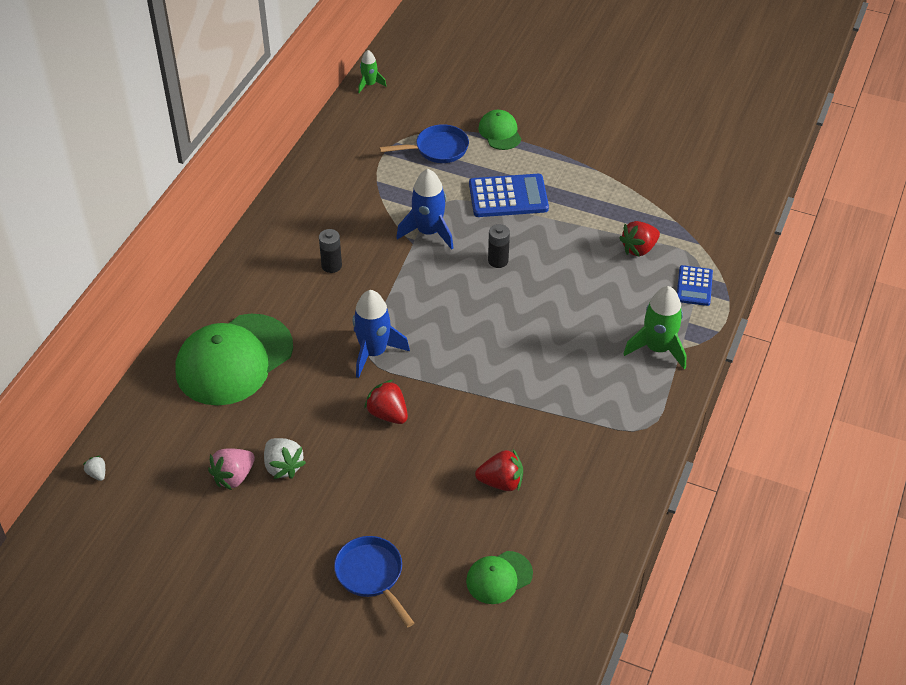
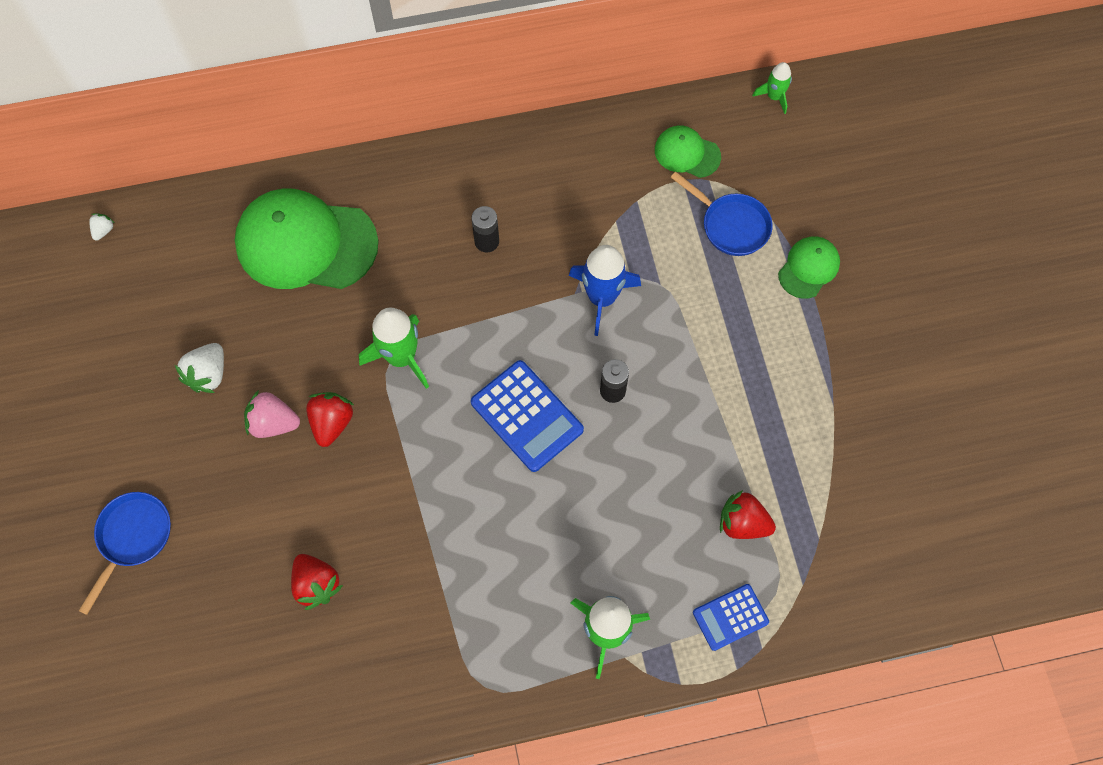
camera: 55 degrees right, 20 degrees up
(233, 477) = (170, 342): pink strawberry -> pink strawberry (273, 423)
(374, 352) = (401, 357): blue rocket -> green rocket
(499, 577) = (199, 656): green cap -> green cap (687, 153)
(508, 197) = (715, 340): blue calculator -> blue calculator (526, 416)

